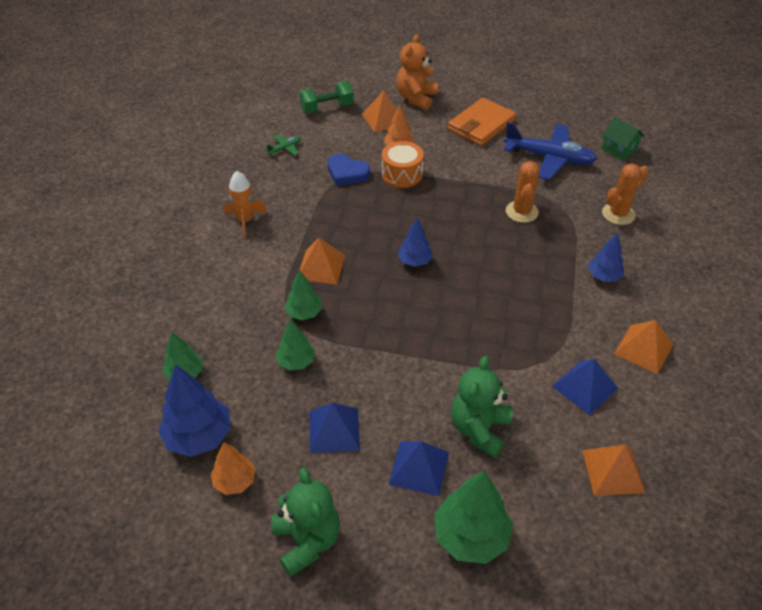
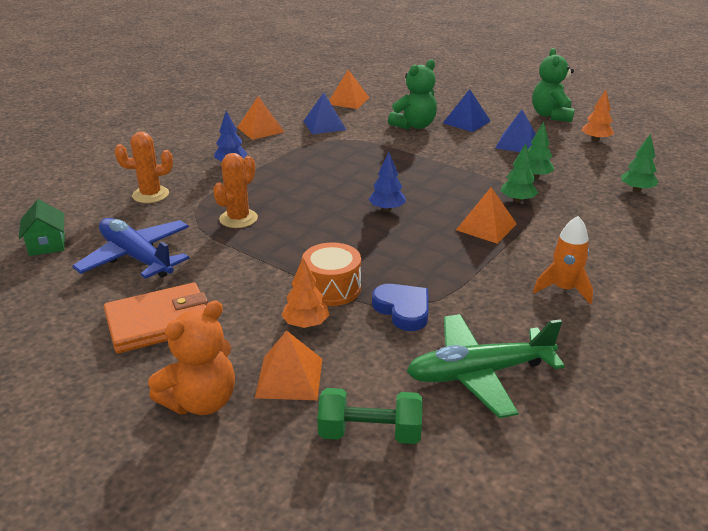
camera: 155 degrees left, 15 degrees down
(199, 436) = (623, 160): blue tree -> none
(285, 148) = (479, 373): green plane -> green plane, size x2.30
(471, 536) = (452, 101): green tree -> none

